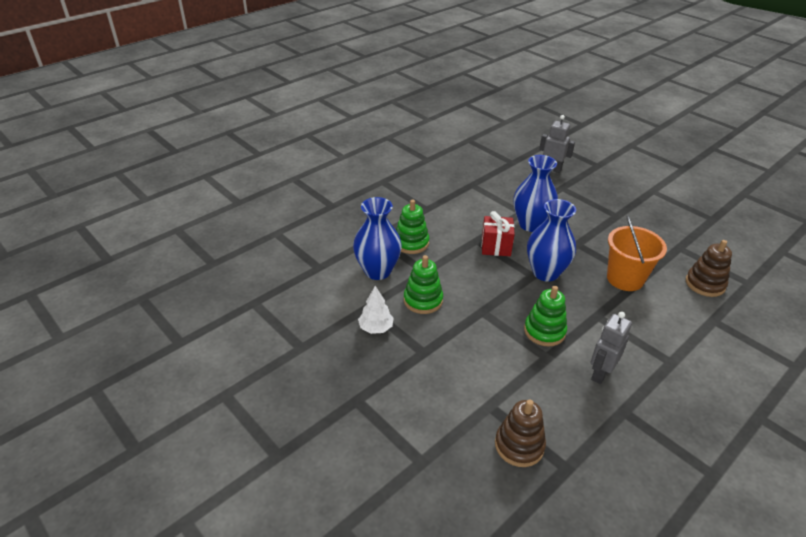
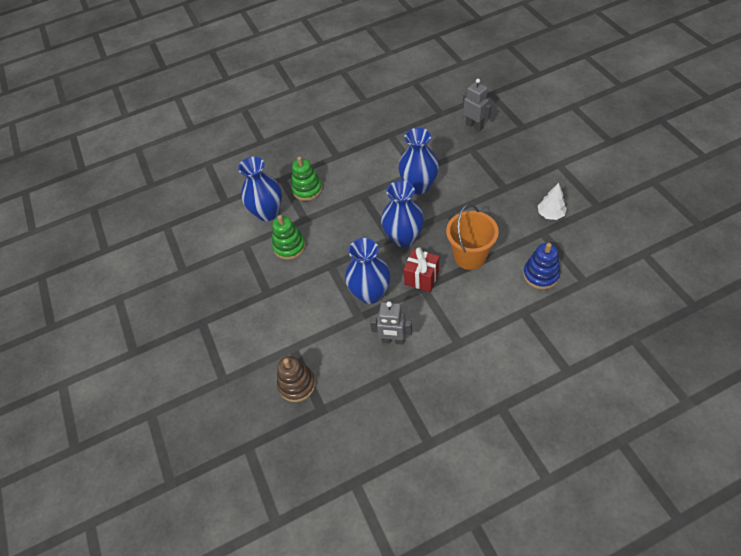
camera: 25 degrees right, 15 degrees up
(376, 328) = (242, 265): white tree -> white tree (550, 214)
(496, 247) = (375, 204): red gift -> red gift (421, 278)
(544, 331) = (370, 293): green stacking toy -> blue vase
(600, 373) = (393, 340): grey robot -> grey robot turned 135 degrees counterclockwise
(705, 284) = (540, 275): brown stacking toy -> blue stacking toy

